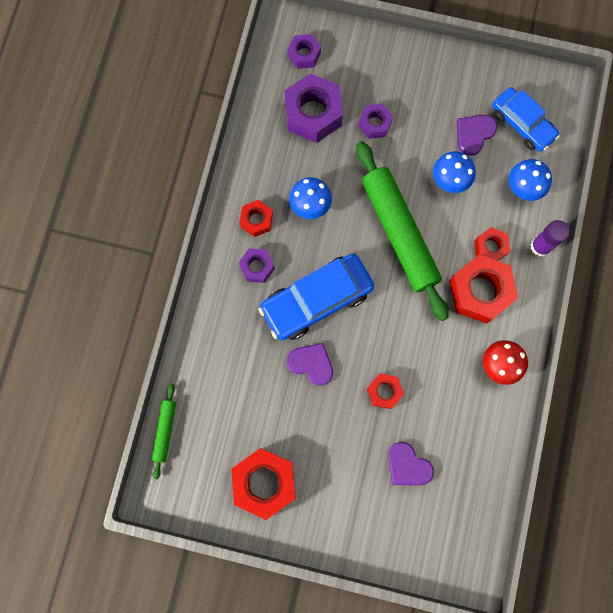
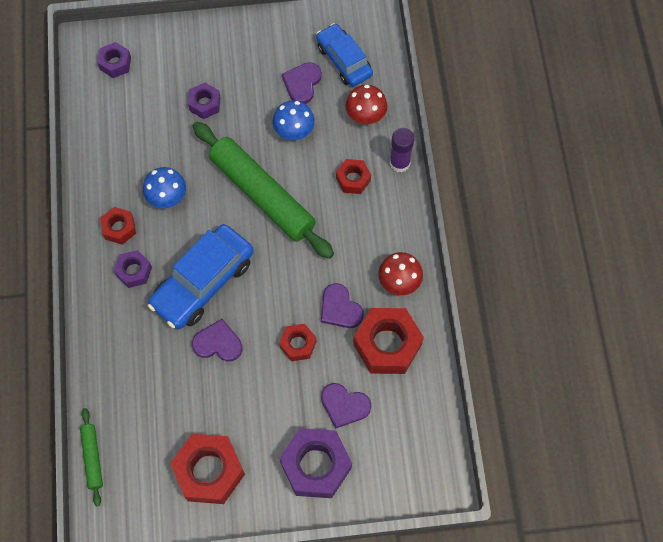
camera: 20 degrees left, 10 degrees down
(313, 114) = (142, 113): purple nut -> purple nut (316, 466)
(435, 371) = (340, 308): none -> purple heart
(480, 292) = (357, 222): red nut -> red nut (387, 345)
(522, 124) = (344, 60): blue car -> blue car turned 150 degrees counterclockwise
(524, 187) = (365, 115): blue mushroom -> red mushroom

